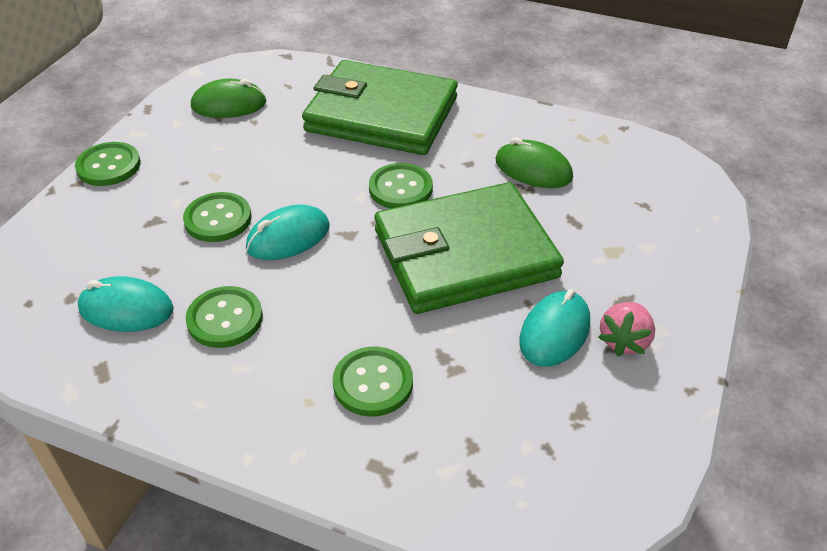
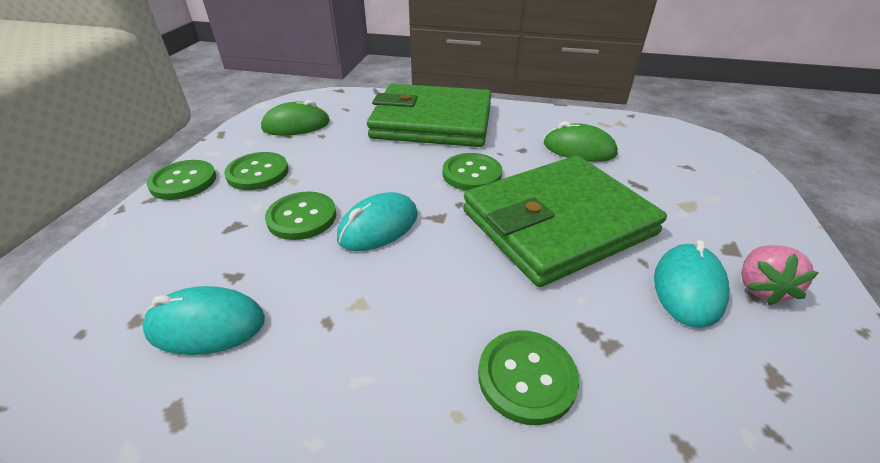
camera: 10 degrees left, 5 degrees down
(225, 319) = (328, 321): green button -> green button (258, 173)

